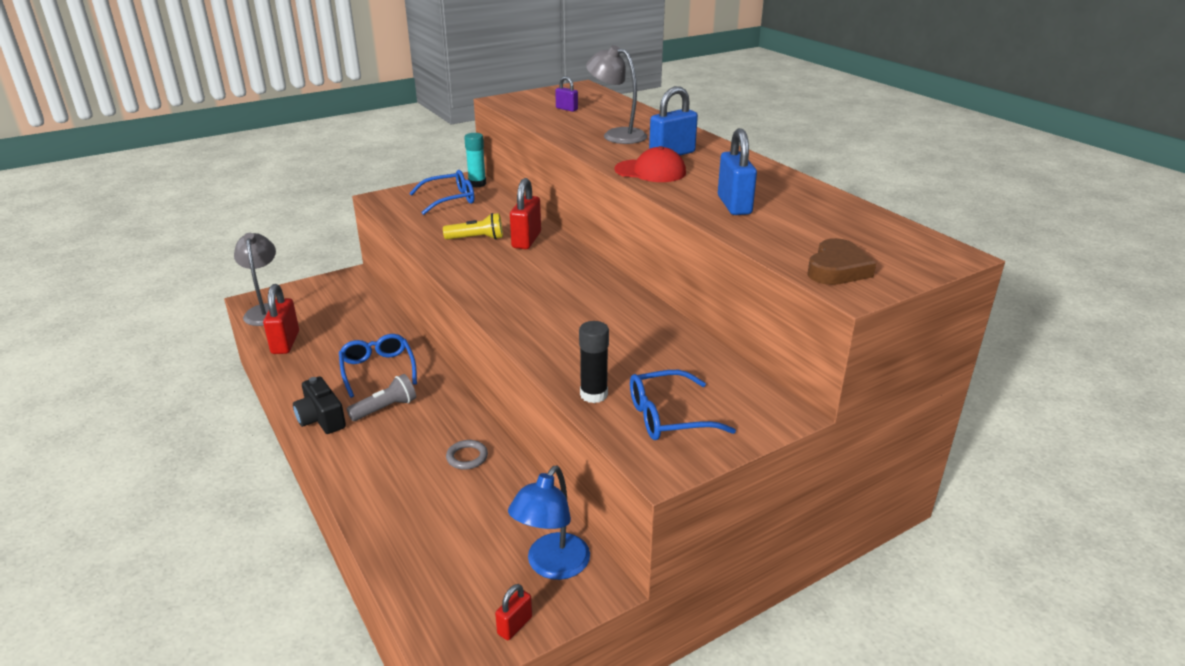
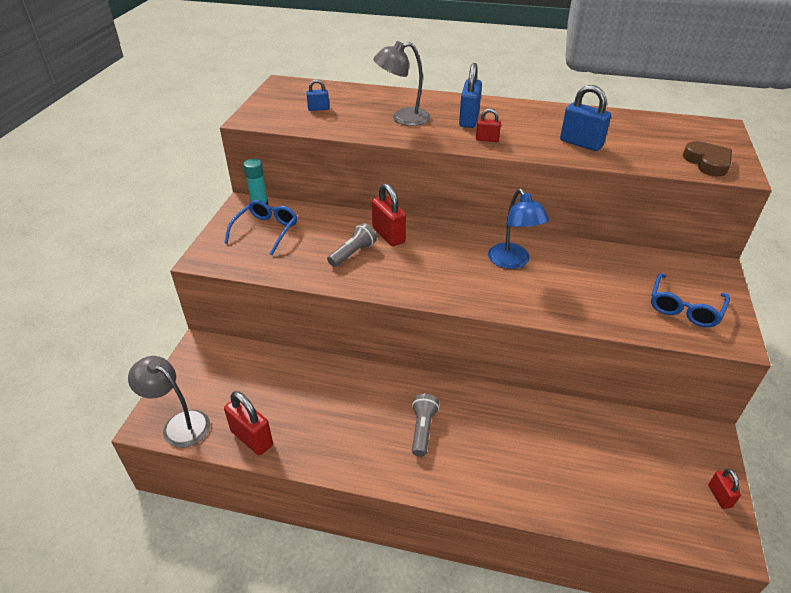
camera: 45 degrees left, 10 degrees up
(321, 418) = (395, 473): black camera -> none
(378, 370) = (365, 406): blue glasses -> none
(467, 457) = (528, 421): grey ring -> none
(476, 238) = (353, 253): yellow flashlight -> grey flashlight
(552, 566) = (676, 446): blue lamp -> blue lamp (512, 262)
(566, 109) = (318, 109): purple padlock -> blue padlock
(593, 395) = (632, 321): black glue stick -> none
(650, 171) = (487, 139): red cap -> red padlock

